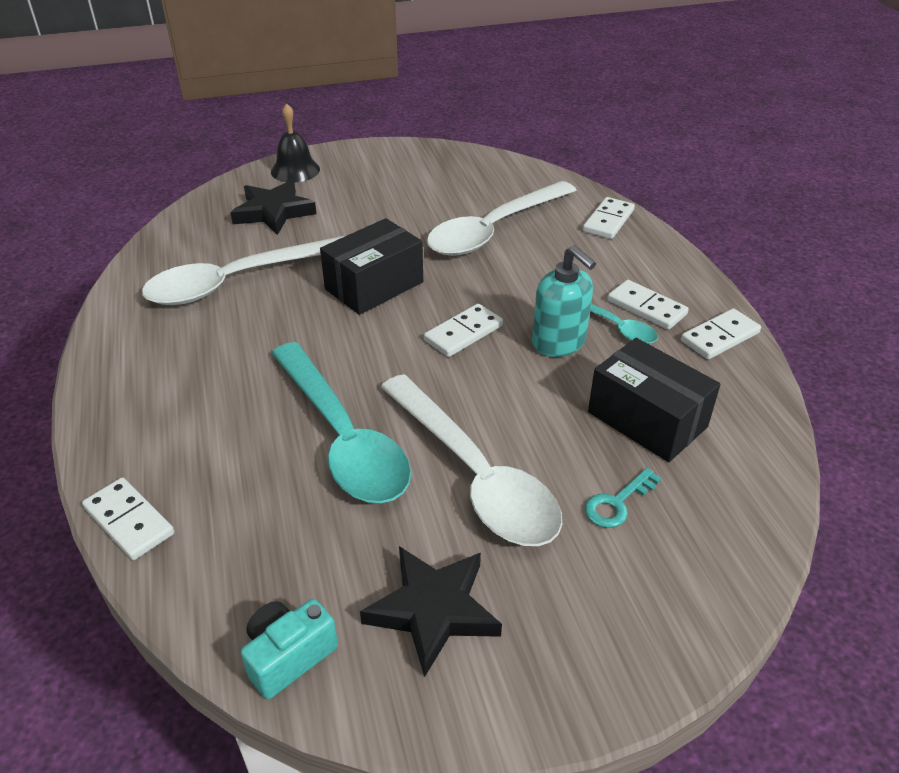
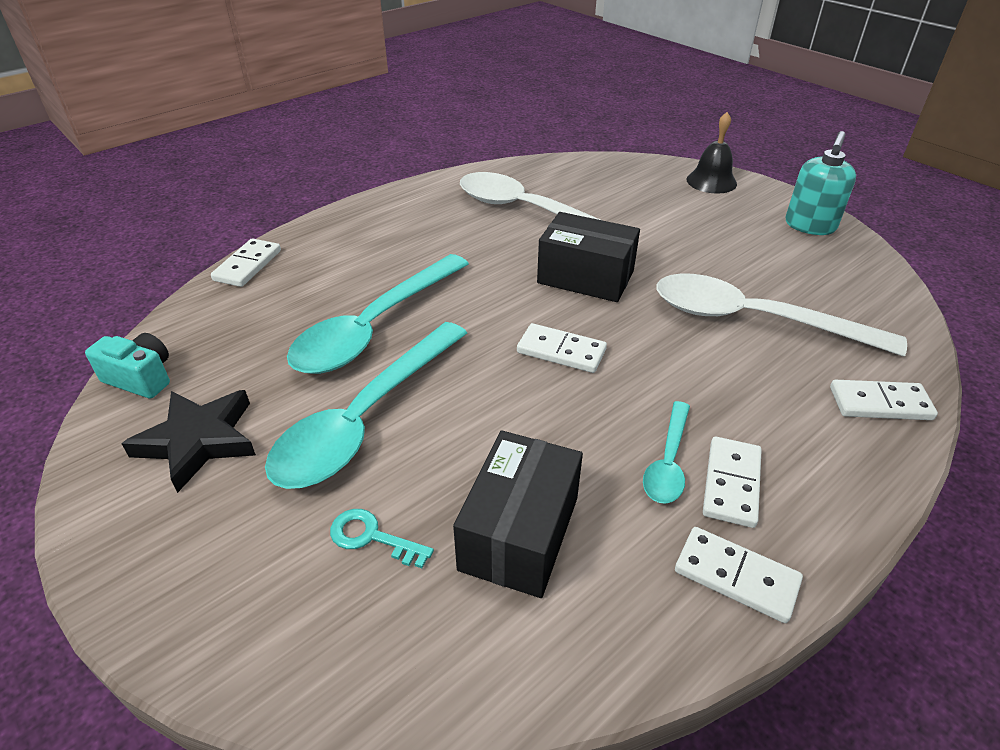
camera: 65 degrees right, 0 degrees up
(273, 212) = (637, 194): black star -> none
(474, 475) = (365, 418): white spoon -> turquoise spoon
(559, 342) = (600, 423): turquoise soap dispenser -> turquoise soap dispenser (810, 226)

